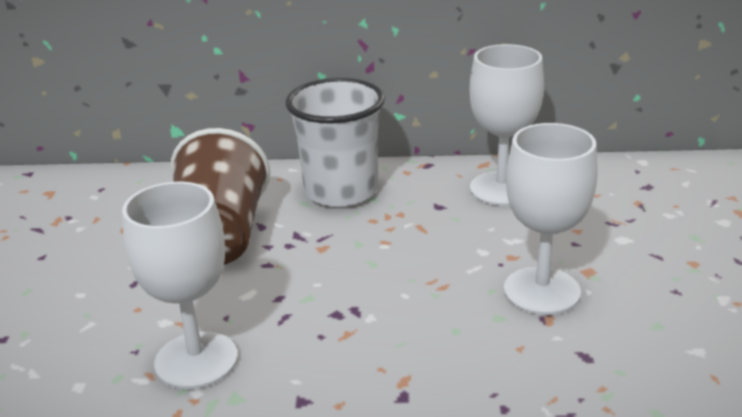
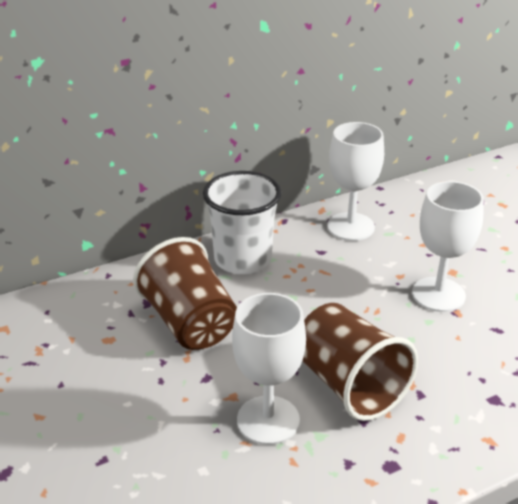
camera: 30 degrees left, 5 degrees up
(325, 355) = (349, 385): none -> brown cup

